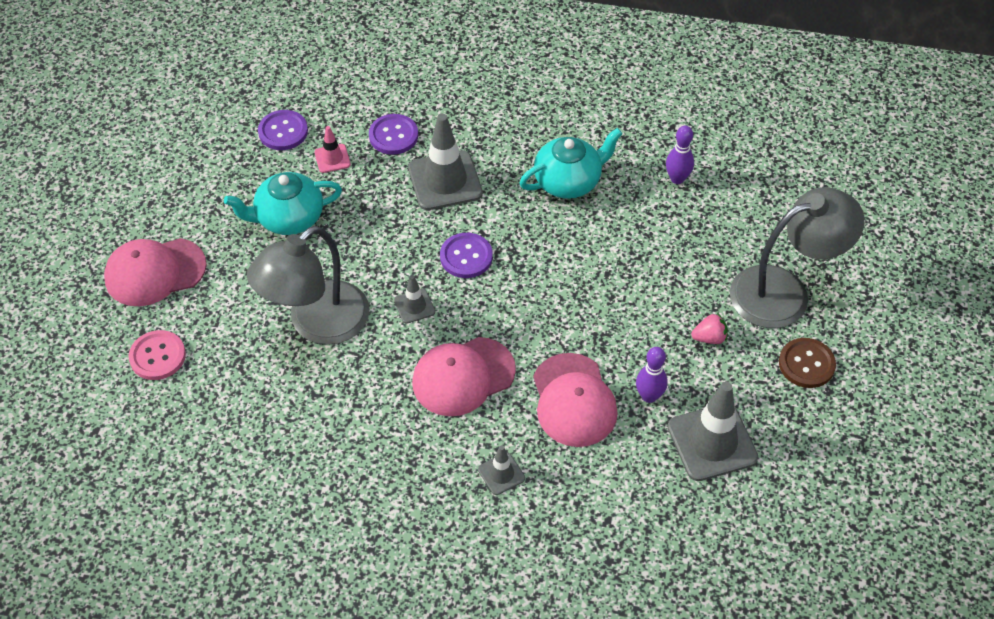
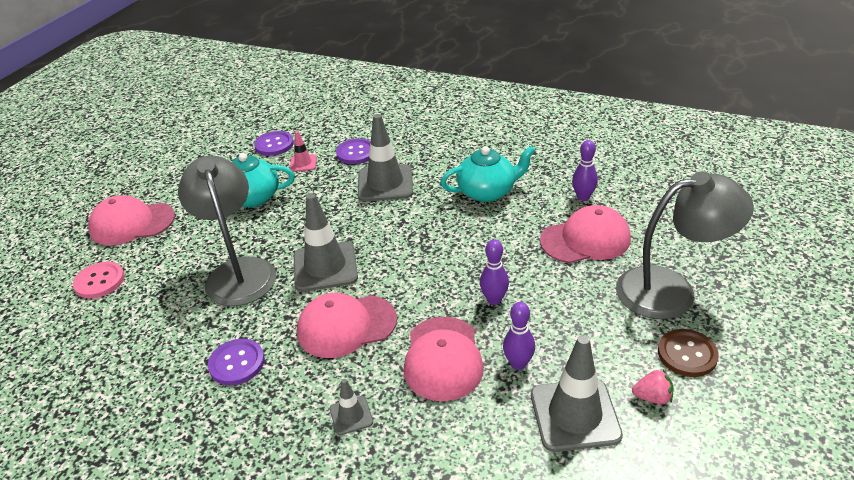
camera: 15 degrees right, 15 degrees down
(317, 324) = (238, 271): grey lamp -> grey lamp turned 105 degrees clockwise
(414, 306) = (325, 267): grey traffic cone -> grey traffic cone, size x2.01
(466, 257) = (383, 236): purple button -> purple button (237, 363)
(609, 325) = (494, 299): none -> purple bowling pin
(689, 237) = (585, 239): none -> pink cap
(709, 338) = (589, 320): pink strawberry -> pink strawberry (652, 397)

